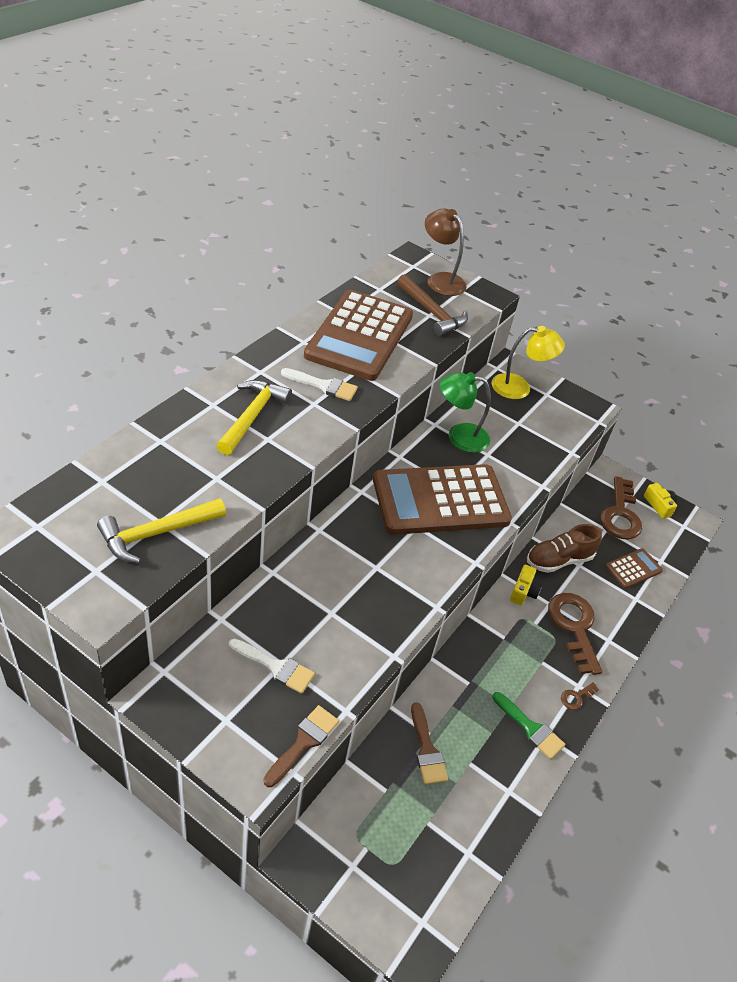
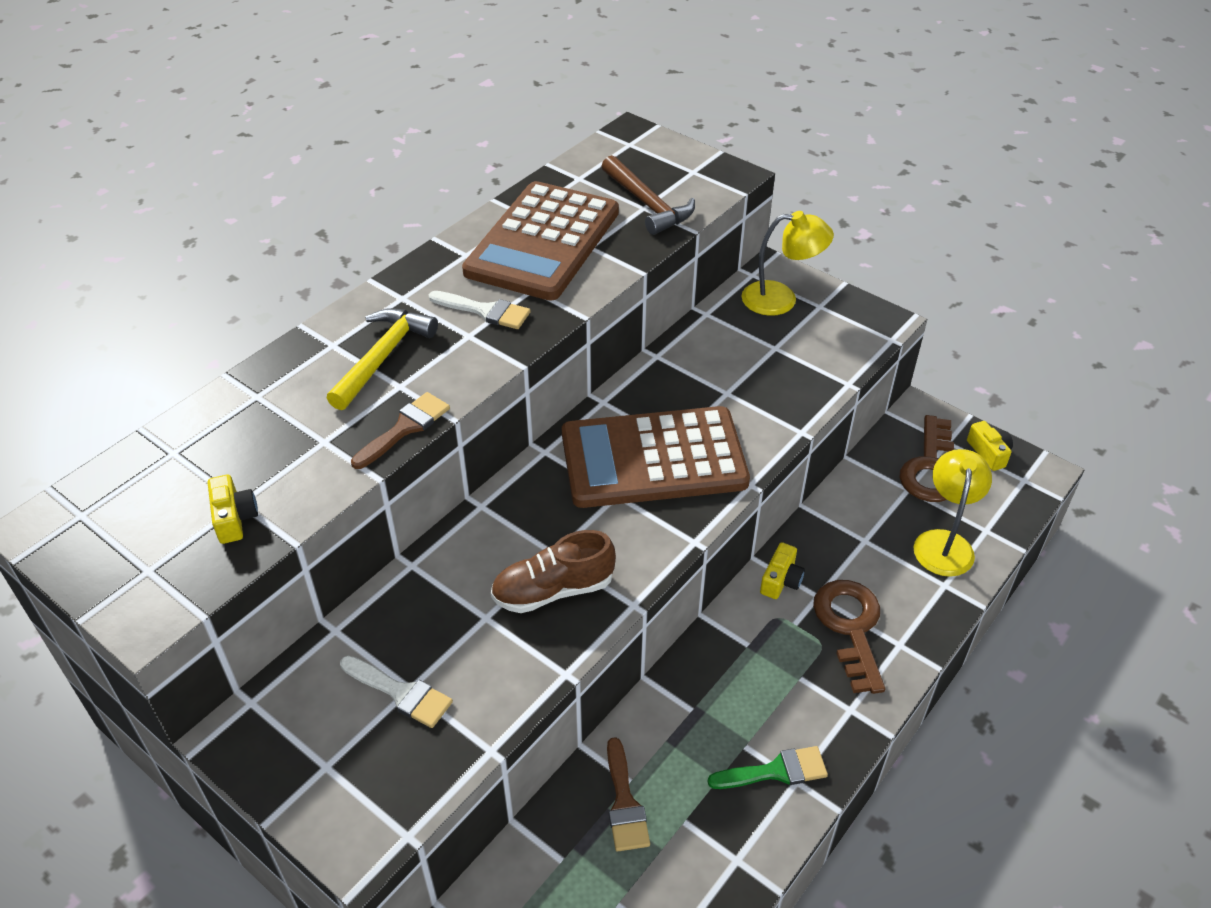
camera: 10 degrees right, 0 degrees up
(157, 534) = (234, 518): yellow hammer -> yellow camera
(303, 742) = (427, 795): brown brush -> brown brush (405, 428)
(440, 280) = (665, 160): brown lamp -> none
(459, 436) = (689, 370): green lamp -> none
(530, 728) = (775, 771): green brush -> green brush turned 60 degrees counterclockwise
(559, 560) = (835, 535): brown shoe -> brown shoe (553, 590)
(576, 697) = (846, 726): brown key -> none
(633, 568) = (944, 542): brown calculator -> yellow lamp

